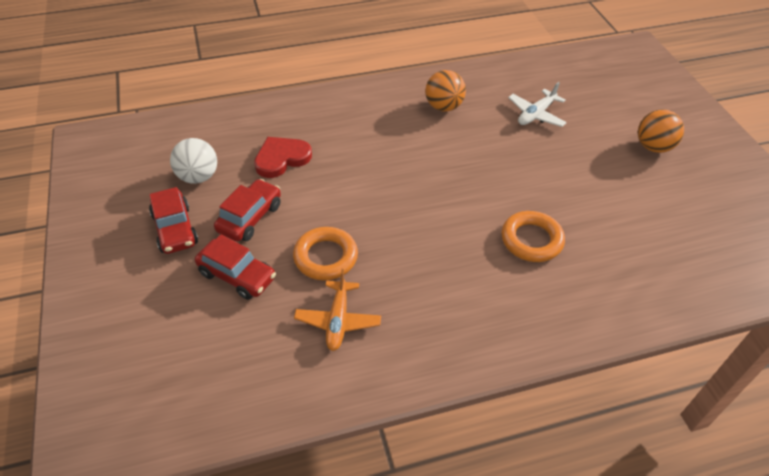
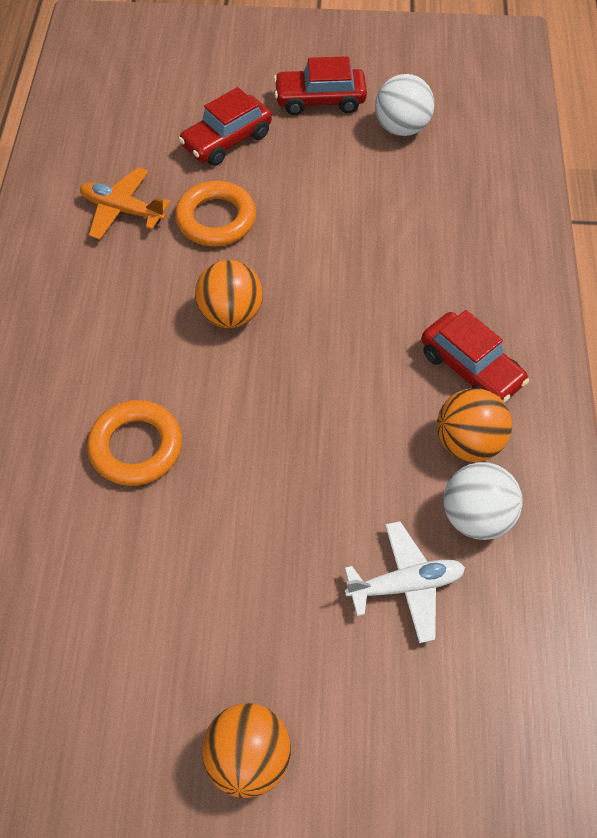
camera: 110 degrees right, 10 degrees up
(250, 218) = (310, 163): red car -> red car (470, 368)
(281, 158) = (408, 211): red heart -> none
(408, 224) = (231, 314): none -> orange ball
(484, 98) = (476, 516): none -> white ball
(536, 114) = (405, 585): white plane -> white plane turned 105 degrees clockwise

